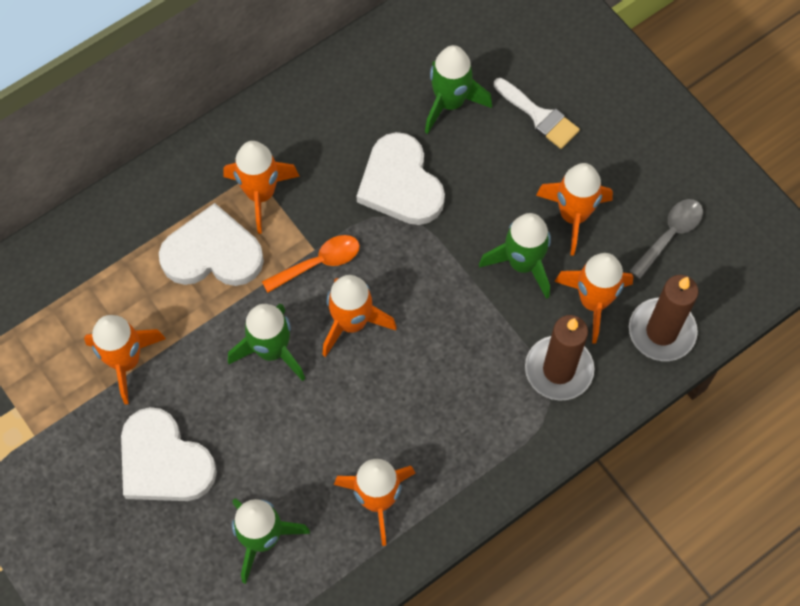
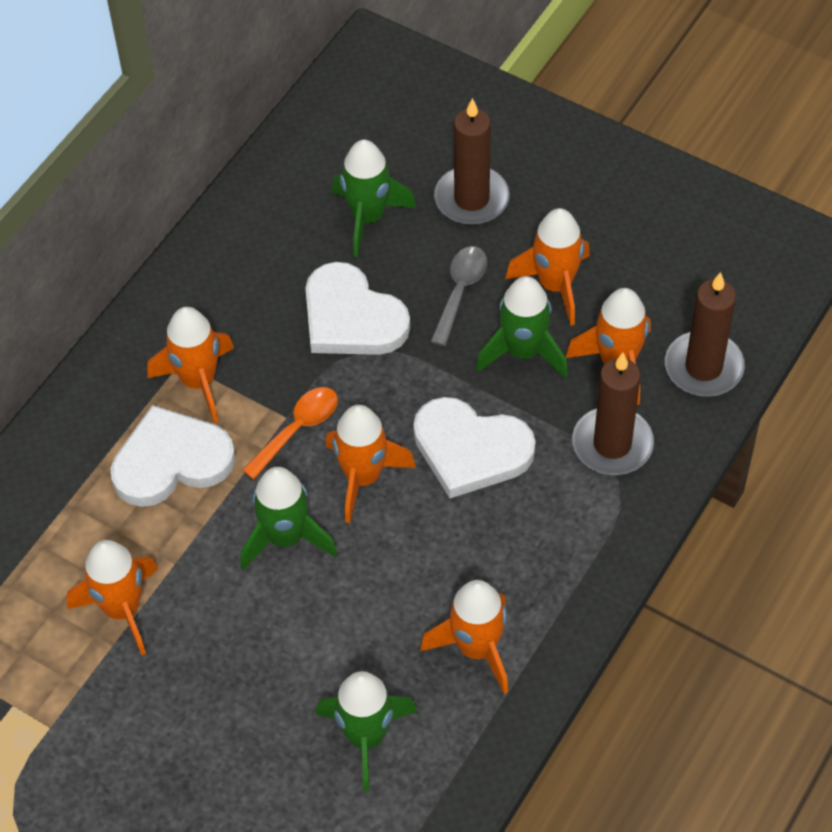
camera: 20 degrees left, 10 degrees down
(164, 461) = (215, 698): white heart -> white heart (470, 449)
(539, 116) = (471, 199): white brush -> brown candle
(670, 235) = (667, 269): grey spoon -> grey spoon (460, 291)

